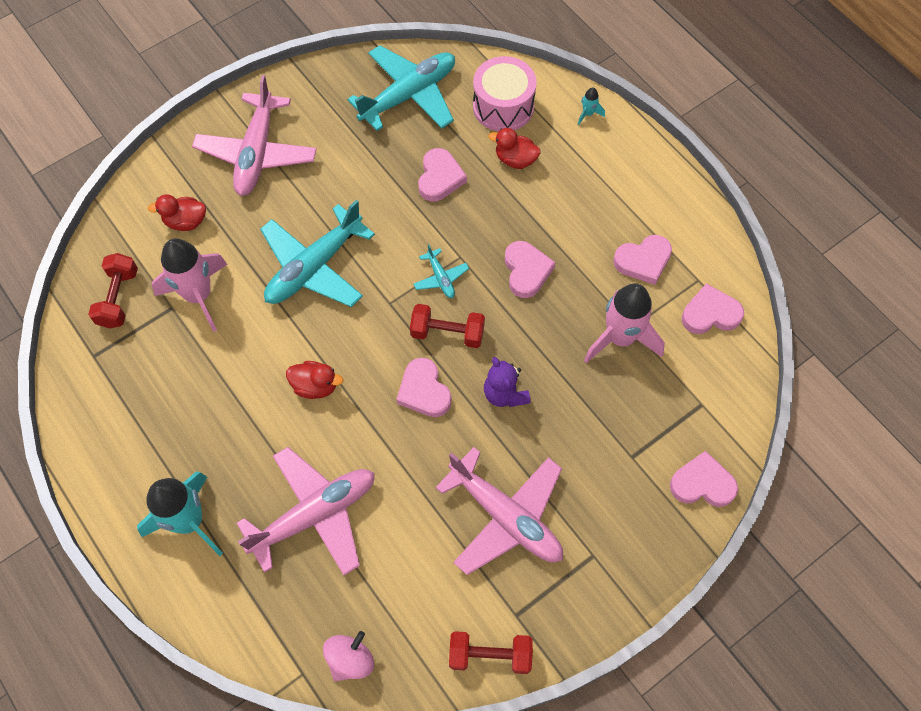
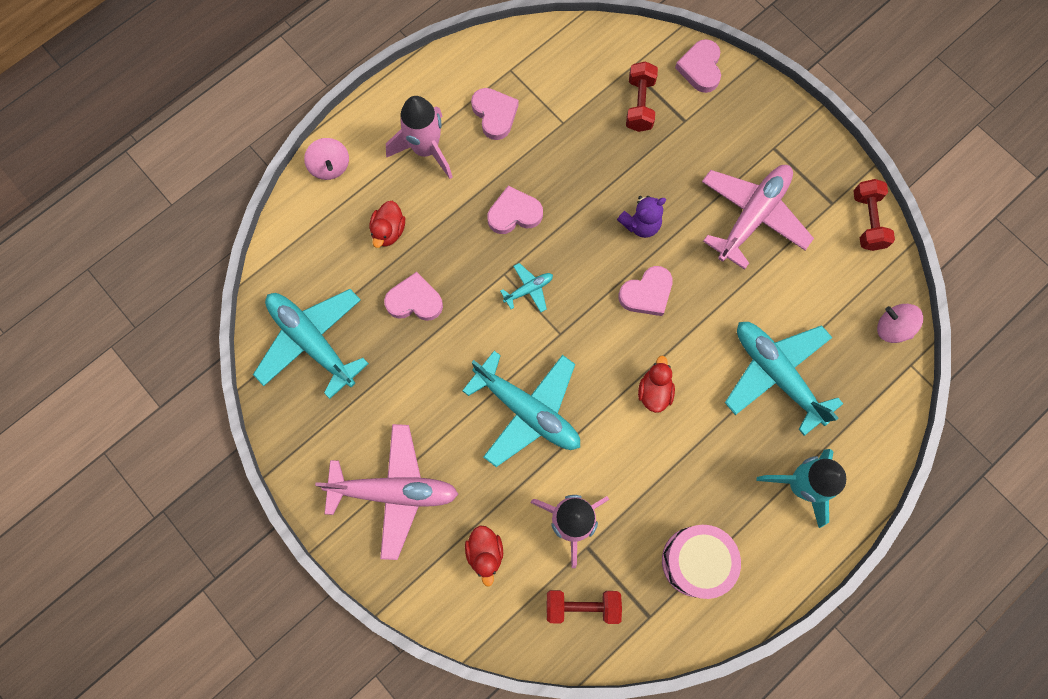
camera: 95 degrees left, 10 degrees up
(314, 515) = (776, 374): pink plane -> turquoise plane
(447, 333) = (586, 278): red dumbbell -> red dumbbell (639, 104)
(503, 106) = (324, 247): pink drum -> pink drum (696, 561)
(588, 114) = (330, 166): turquoise rocket -> pink spinning top
(620, 338) = (575, 132): pink rocket -> pink rocket (426, 149)
(710, 314) = (543, 61): pink heart -> none

